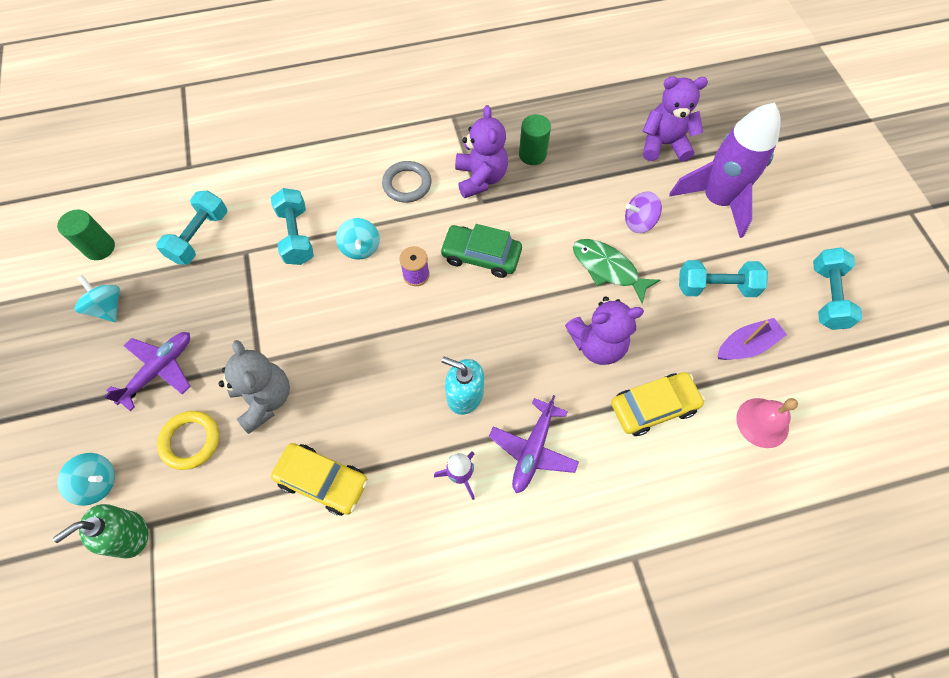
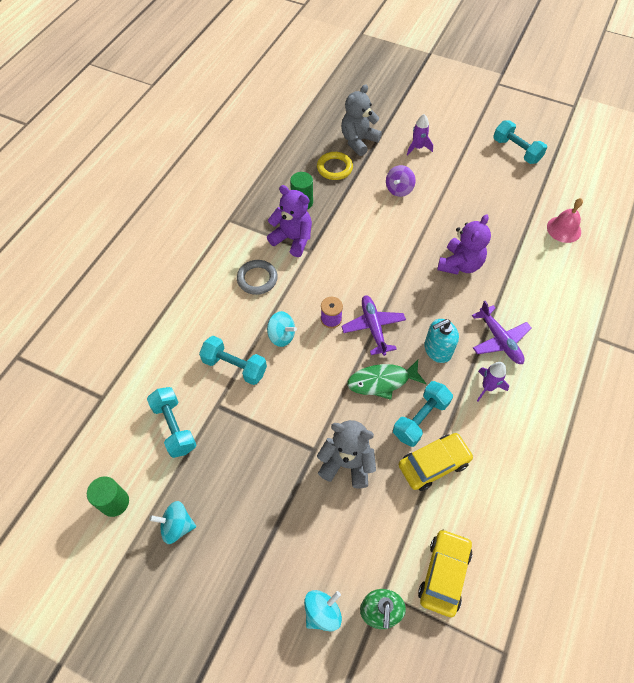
camera: 50 degrees left, 5 degrees down
(159, 370) = (264, 519): purple plane -> purple plane (373, 327)
(190, 441) = (339, 529): yellow ring -> yellow ring (334, 168)
(481, 256) = (349, 277): green car -> none
(608, 269) = (416, 225): green fish -> green fish (382, 381)
(653, 407) = (518, 267): yellow car -> yellow car (444, 574)
(664, 144) = (358, 141): purple teddy bear -> grey teddy bear
(715, 287) = (470, 188): turquoise dumbbell -> turquoise dumbbell (420, 419)
(716, 200) = (417, 148): purple rocket -> purple rocket, size x0.46
(746, 345) = (515, 202): purple boat -> none

